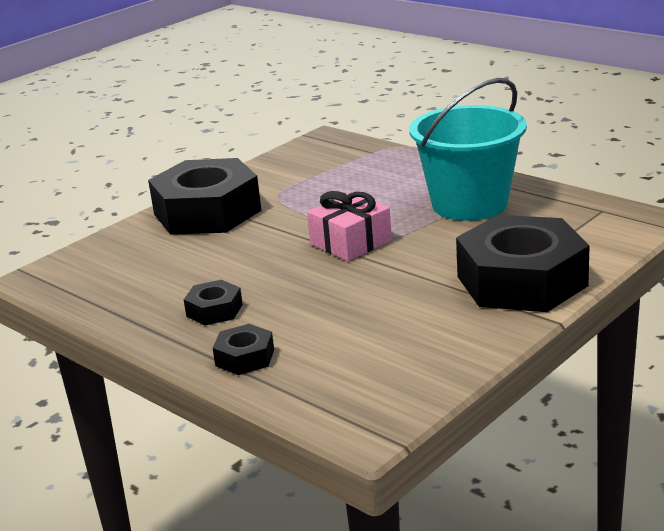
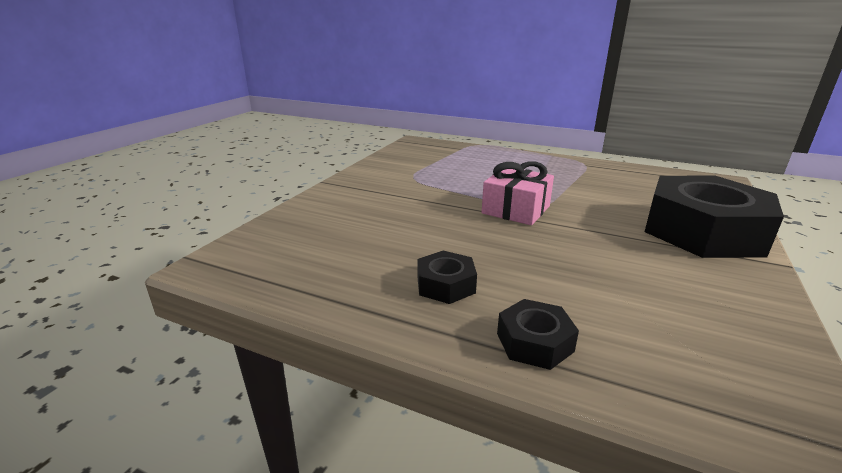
camera: 20 degrees left, 0 degrees up
(207, 212) = (361, 193): black nut -> none
(469, 204) = (577, 177): turquoise bucket -> none

